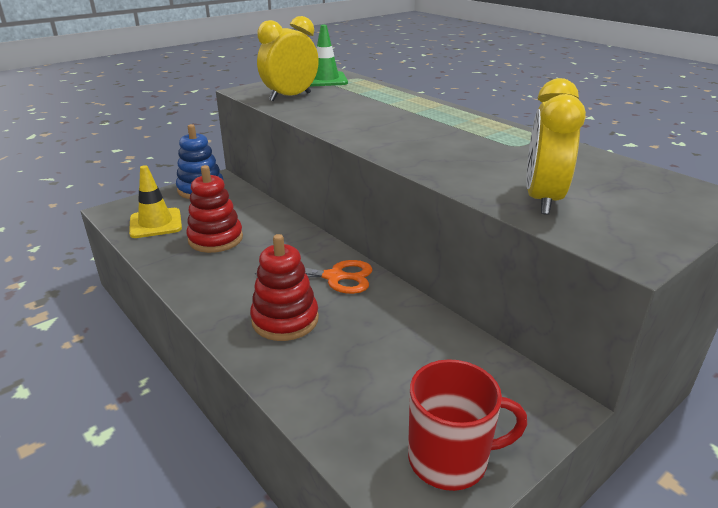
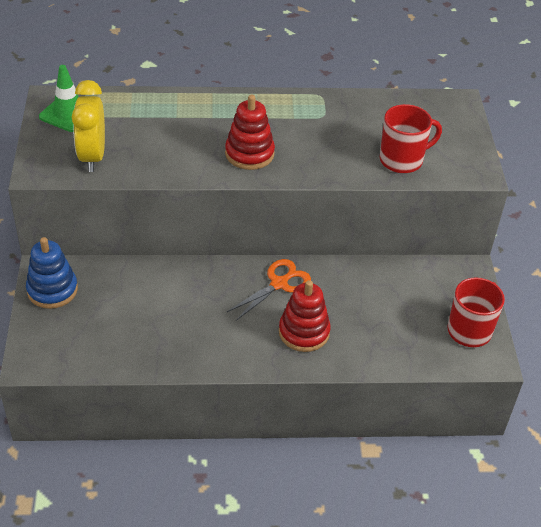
camera: 55 degrees left, 15 degrees up
(156, 223) = (89, 344): yellow traffic cone -> none
(215, 239) = (158, 319): red stacking toy -> red stacking toy (249, 154)
(542, 199) = (402, 160): yellow clock -> red mug

